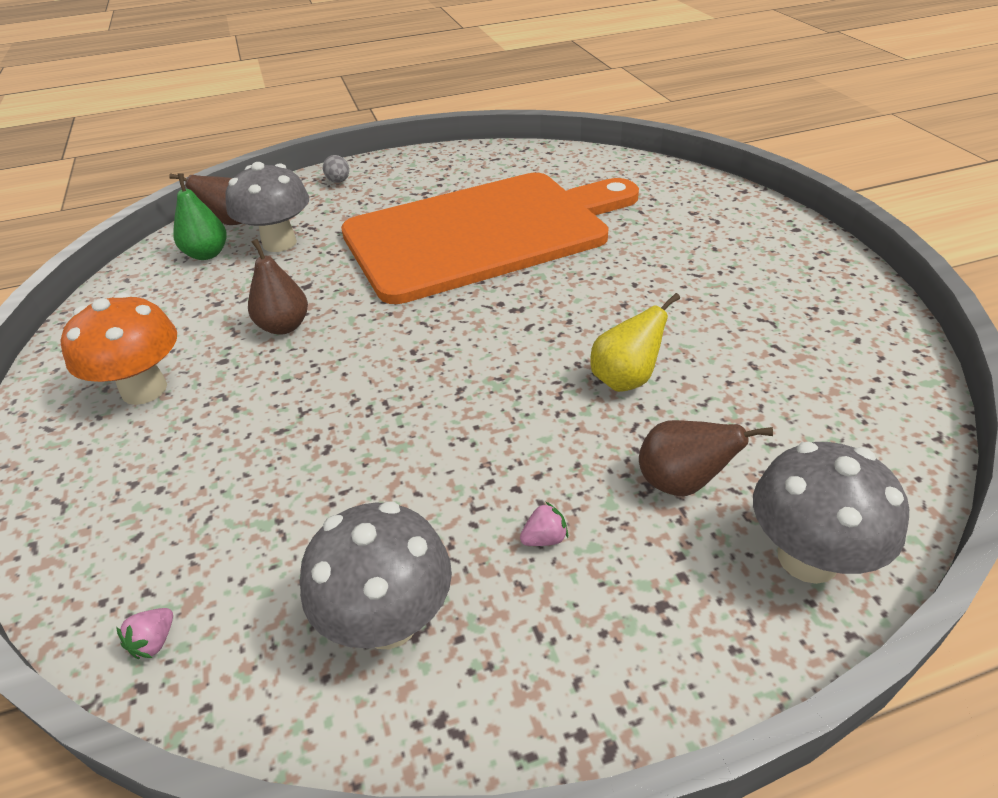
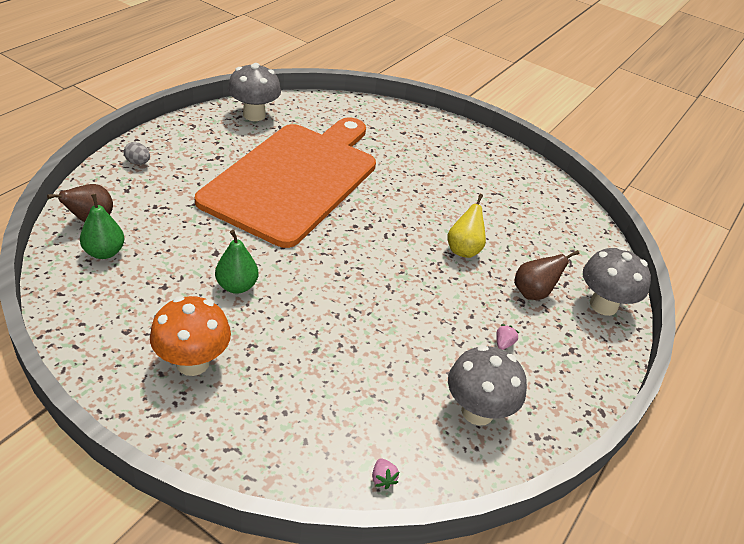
camera: 45 degrees left, 0 degrees up
(279, 243) = (154, 226): grey mushroom -> grey mushroom (254, 115)
(284, 326) = (237, 286): brown pear -> green pear

